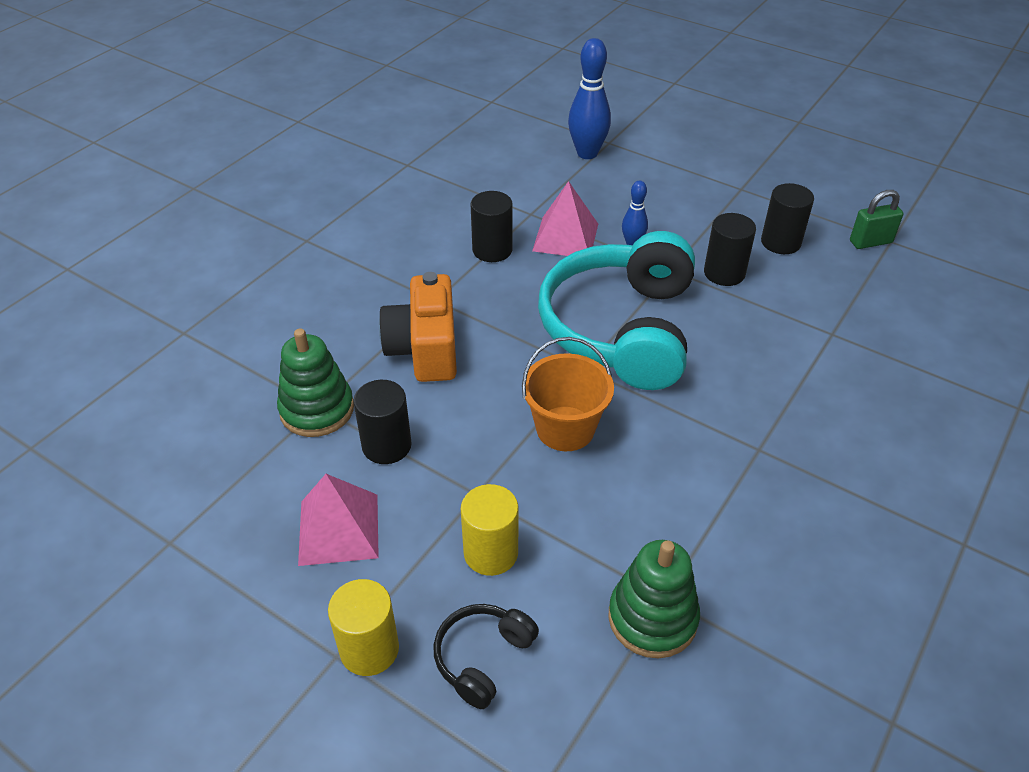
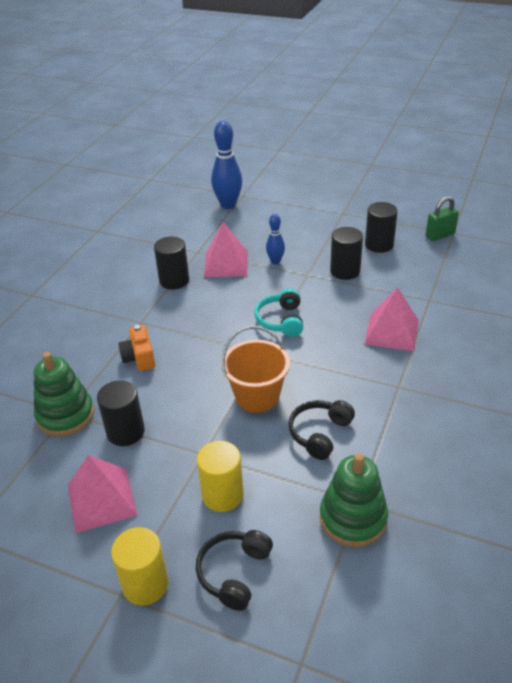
camera: 10 degrees left, 5 degrees down
(425, 349) = (139, 358): orange camera -> orange camera, size x0.57
(620, 329) = (281, 320): turquoise headphones -> turquoise headphones, size x0.43
(635, 494) = (319, 433): none -> black headphones
(768, 370) = (392, 332): none -> pink pyramid

